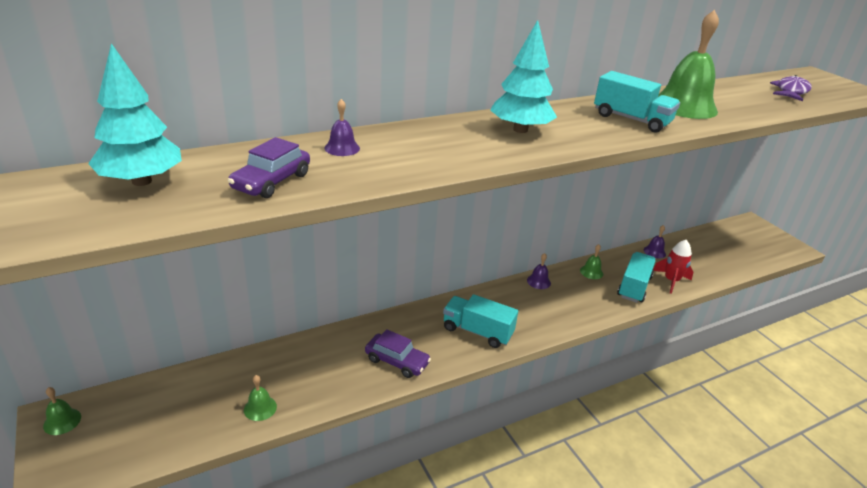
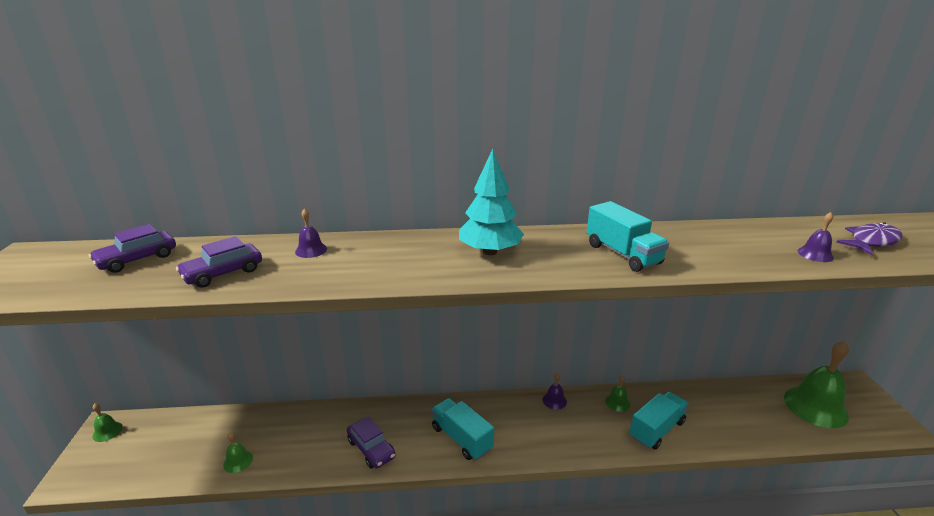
camera: 25 degrees right, 5 degrees down
(141, 181) = (137, 259): turquoise tree -> purple car
(654, 252) = (705, 395): purple bell -> purple bell (815, 254)
(671, 281) = (706, 432): red rocket -> none
(684, 106) = (704, 245): green bell -> green bell (815, 406)

